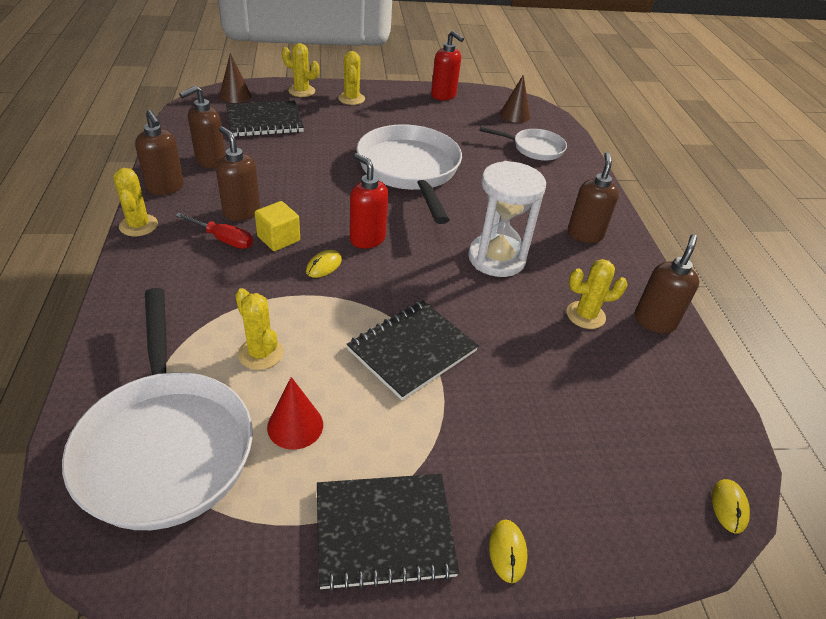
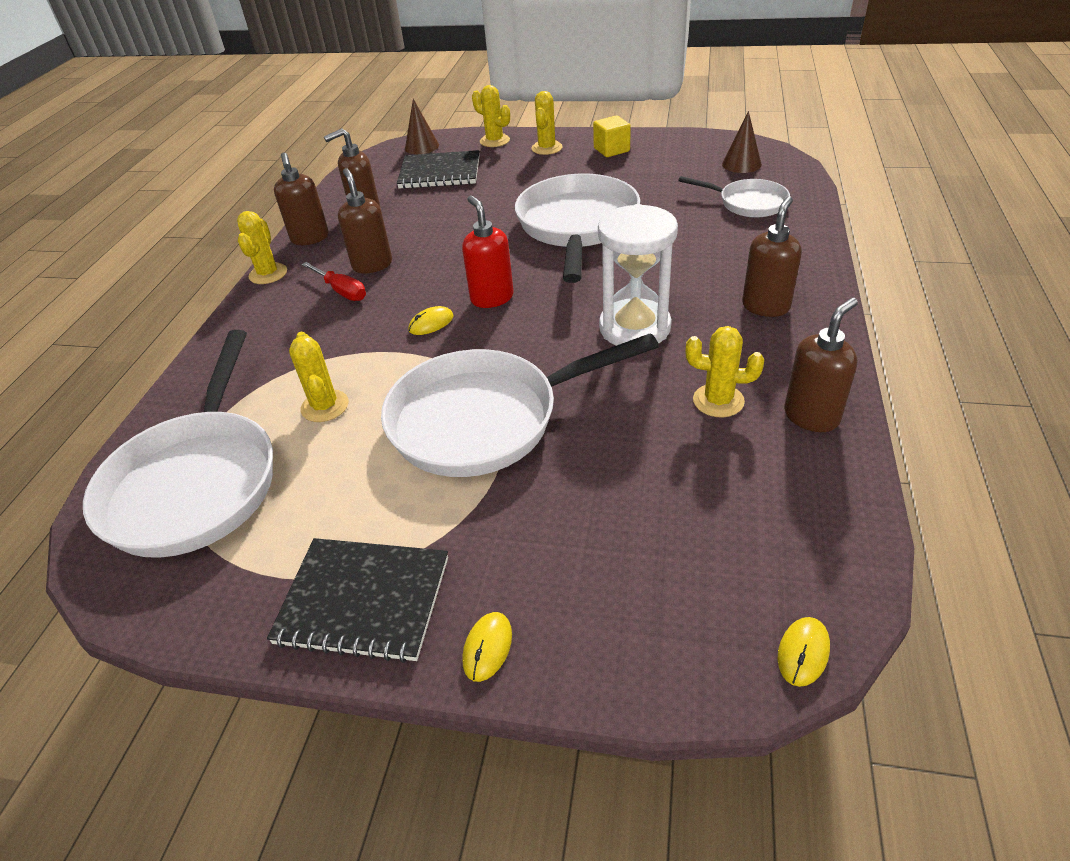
camera: 25 degrees right, 0 degrees up
(278, 239) = (397, 293): yellow cube -> yellow cube (611, 150)
(295, 425) = (325, 481): red cone -> none
(412, 350) = (484, 419): black notebook -> white pan
(443, 96) = (659, 143): red soap dispenser -> none

